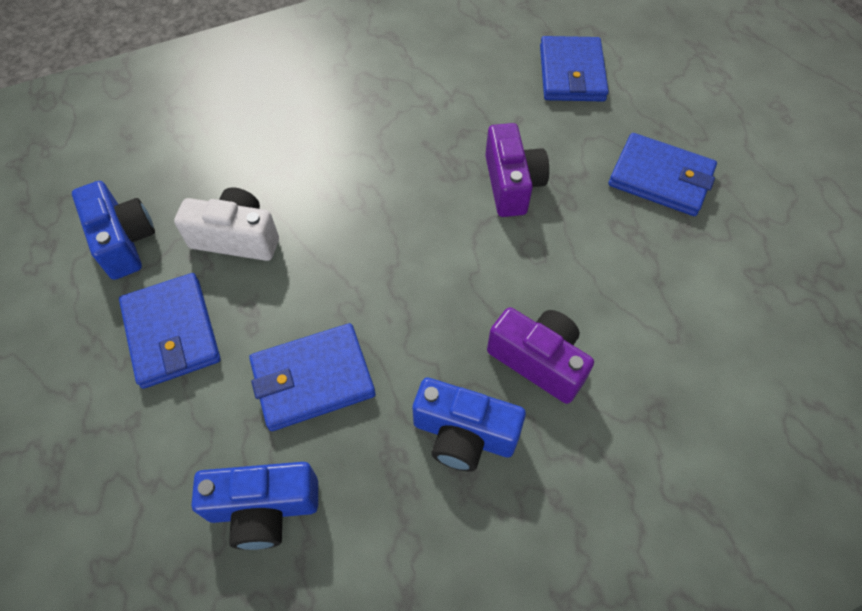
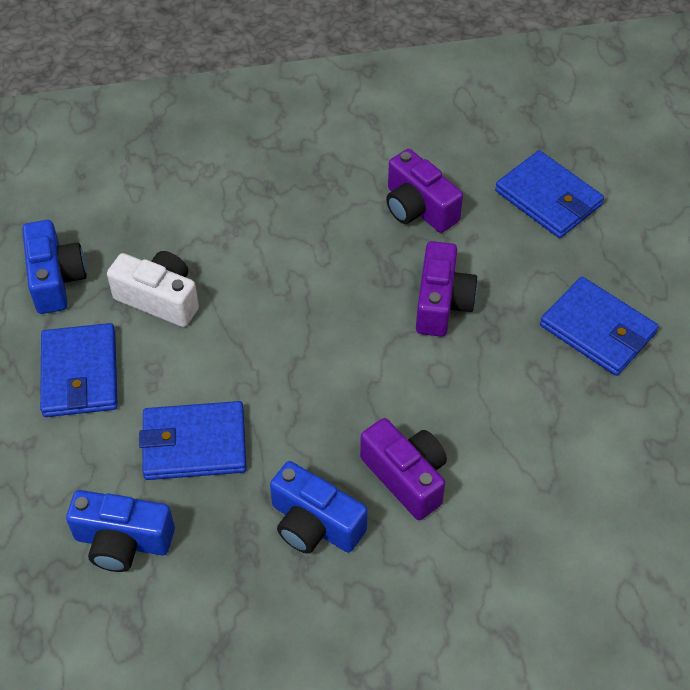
camera: 15 degrees right, 5 degrees down
(460, 104) = (418, 208): none -> purple camera
(571, 73) = (548, 198): blue wallet -> blue wallet turned 60 degrees counterclockwise

